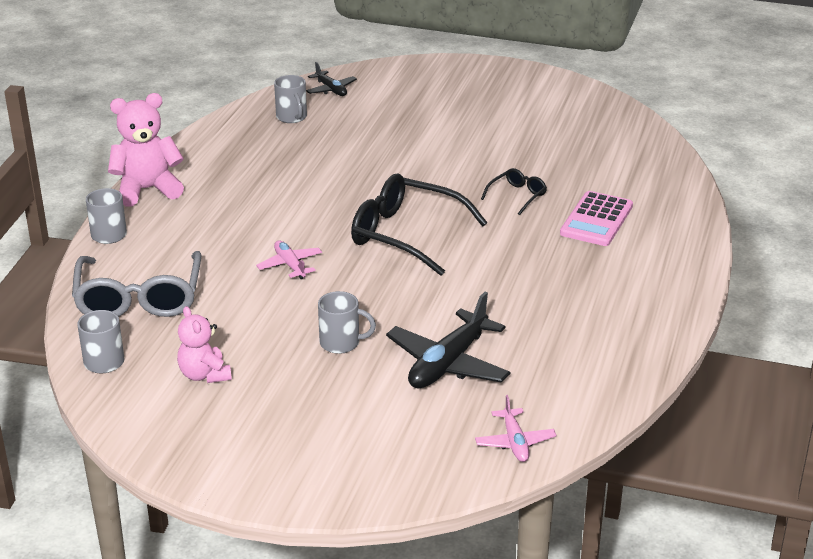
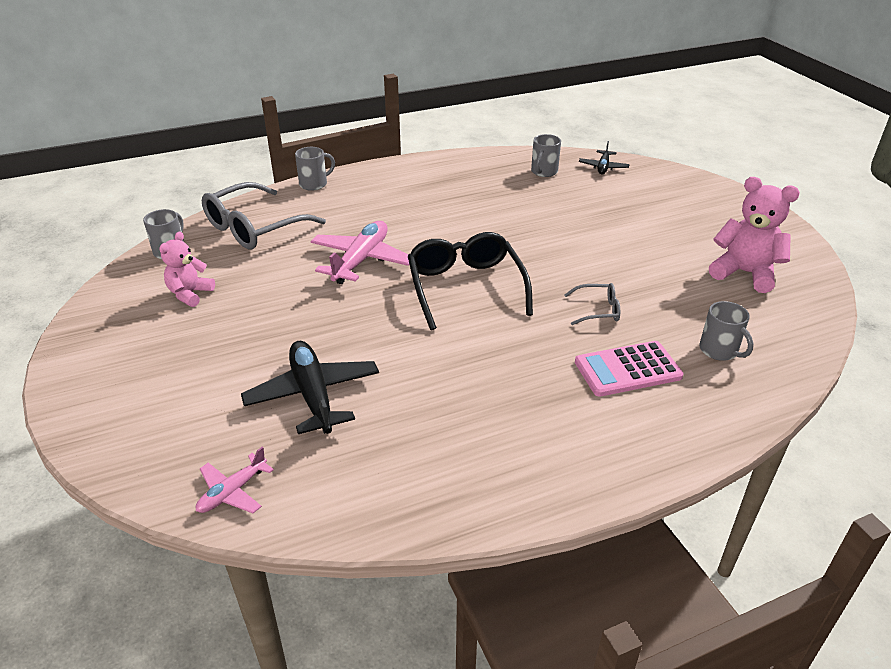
camera: 50 degrees right, 5 degrees up
(147, 190) = (380, 171): pink teddy bear -> pink teddy bear (744, 273)
(290, 265) = (361, 260): pink plane -> pink plane, size x1.81
(341, 343) = (287, 330): grey mug -> grey mug (719, 350)
(448, 363) = (313, 395): black plane -> black plane turned 75 degrees clockwise
(517, 196) = (597, 310): black glasses -> grey glasses

